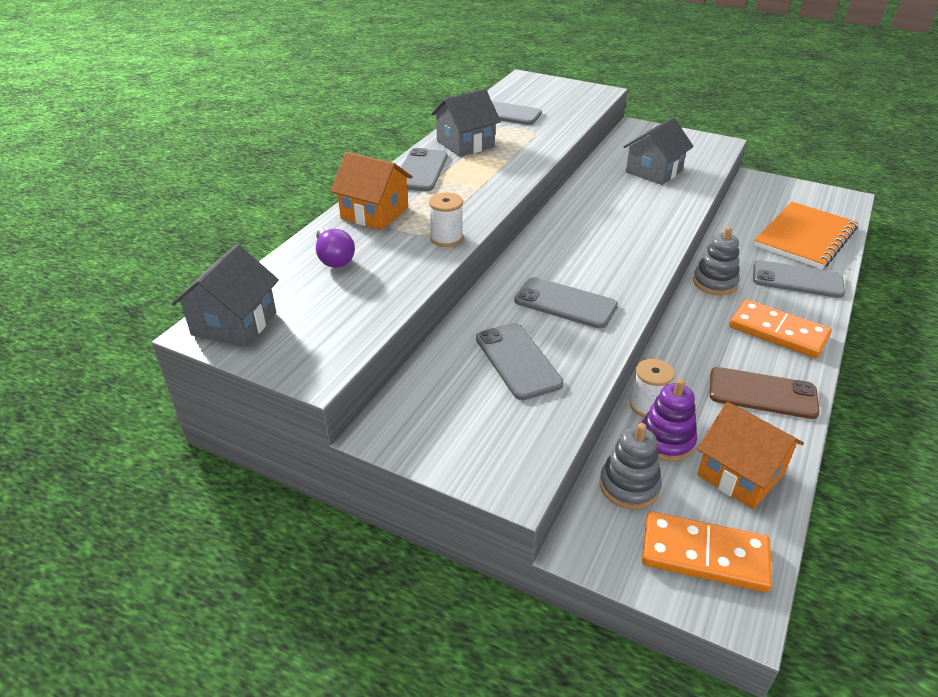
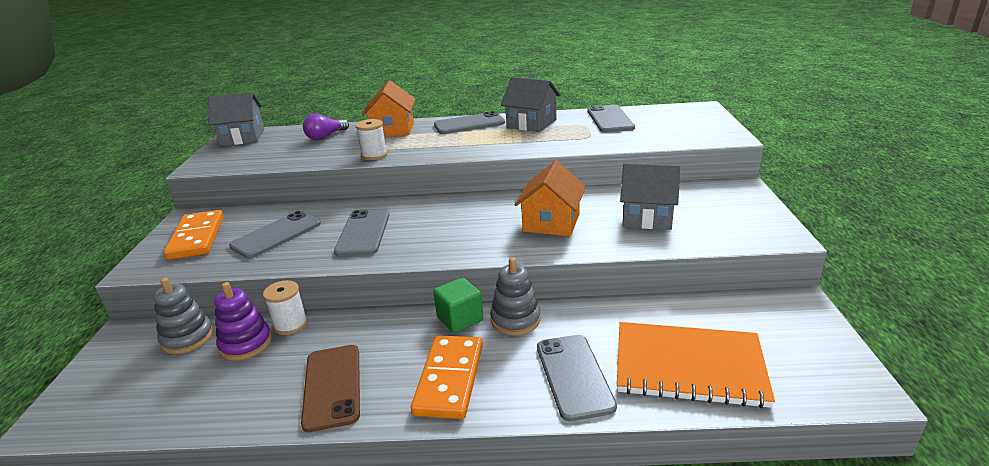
camera: 65 degrees right, 10 degrees down
(698, 307) = (460, 319): none -> green cube
(704, 555) = (109, 391): orange domino -> orange domino (196, 237)
(740, 474) = (208, 393): orange house -> orange house (551, 223)

